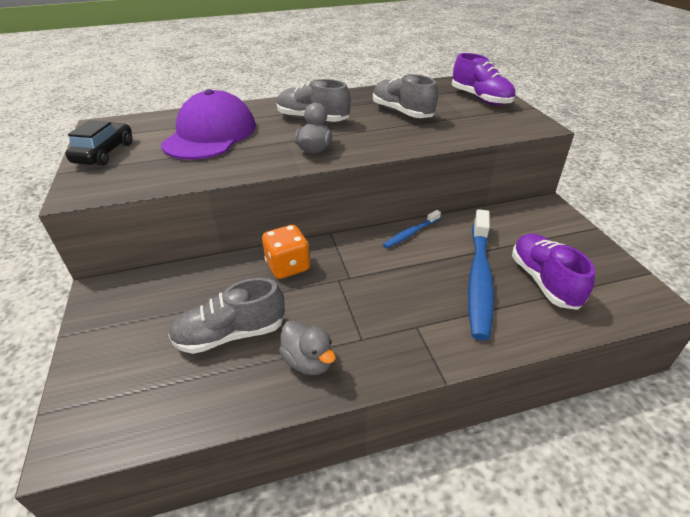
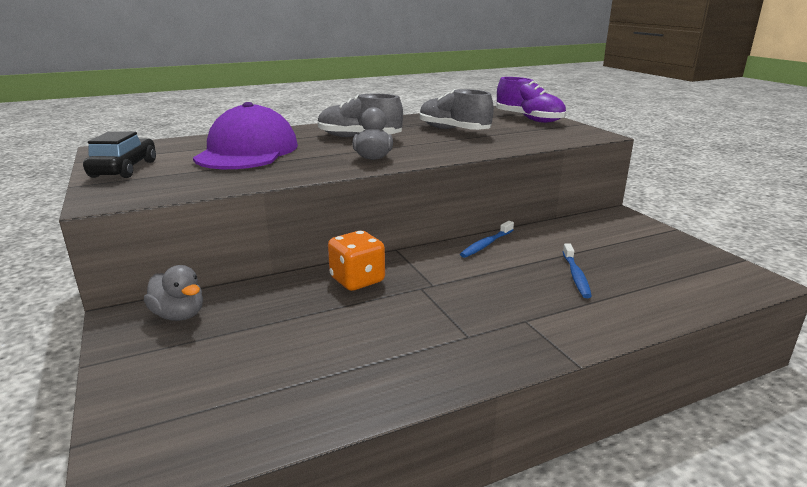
camera: 10 degrees left, 15 degrees down
(231, 334) = (309, 345): grey shoe -> none
(308, 361) = (413, 361): grey duck -> grey duck (179, 315)
(479, 278) = (576, 276): blue toothbrush -> blue toothbrush, size x0.49
(544, 281) = (644, 273): purple shoe -> none

